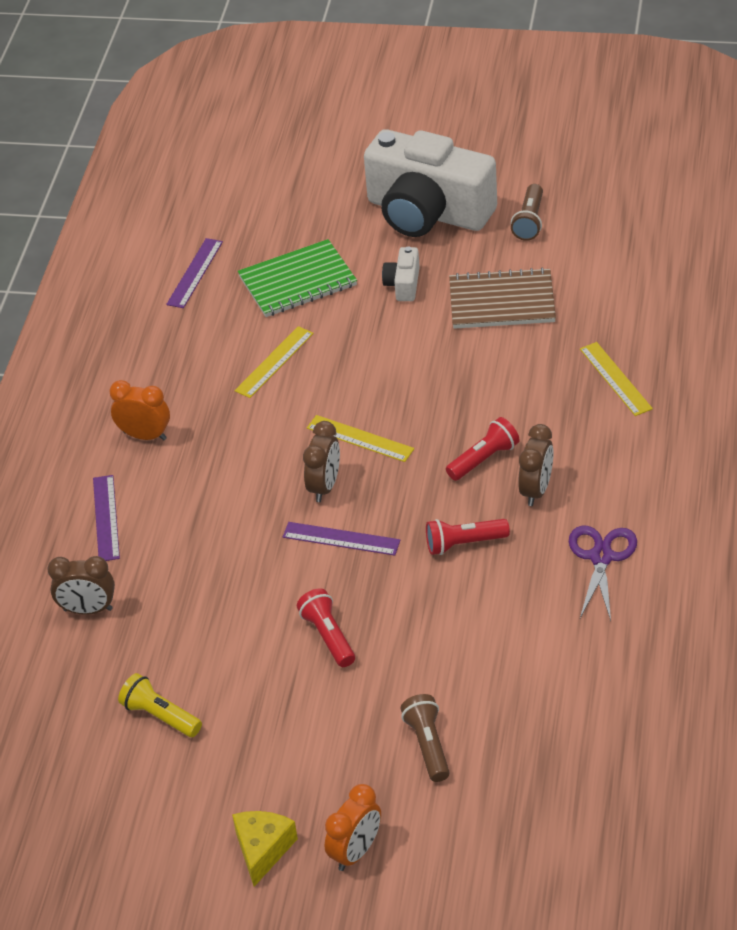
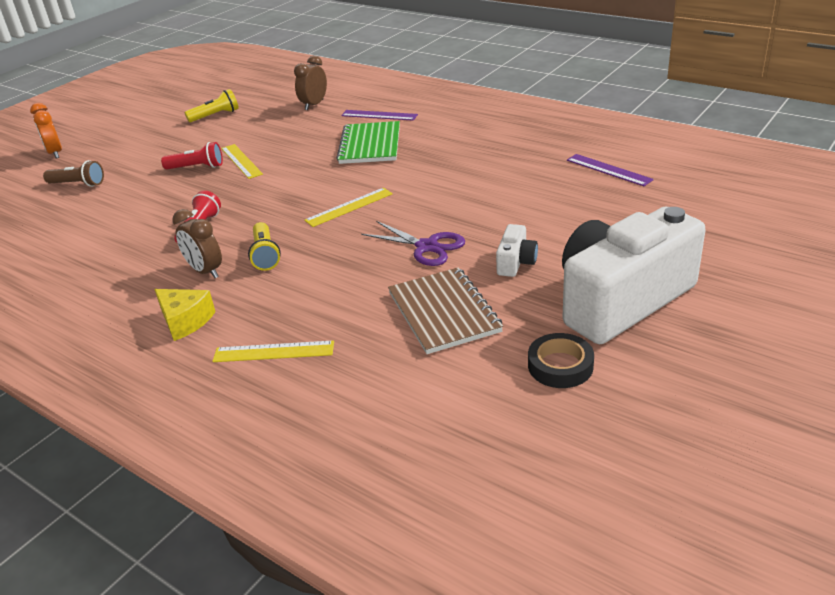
camera: 115 degrees right, 10 degrees down
(145, 435) = (439, 133): orange clock -> none
(263, 849) = (97, 131): yellow cheese -> yellow cheese (185, 321)
(274, 362) = (469, 187): yellow ruler -> yellow ruler (241, 161)
(297, 281) = (562, 211): green notebook -> green notebook (370, 145)
(324, 486) = (319, 186): brown clock -> none
(341, 539) = (265, 184): purple ruler -> none
(403, 284) = (516, 262): white camera -> white camera turned 75 degrees clockwise
(484, 459) = (265, 255): red flashlight -> yellow flashlight
(502, 301) = (444, 312): brown notebook -> brown notebook turned 45 degrees counterclockwise
(529, 221) = (560, 366): brown flashlight -> black tape
(601, 557) = (106, 284): purple scissors -> purple scissors (426, 247)

